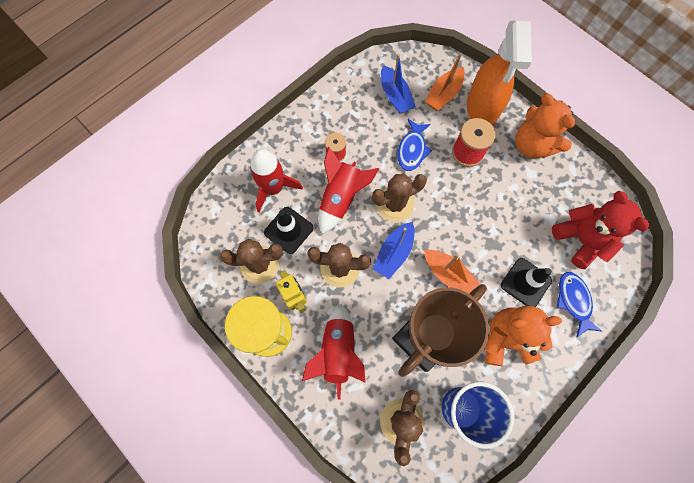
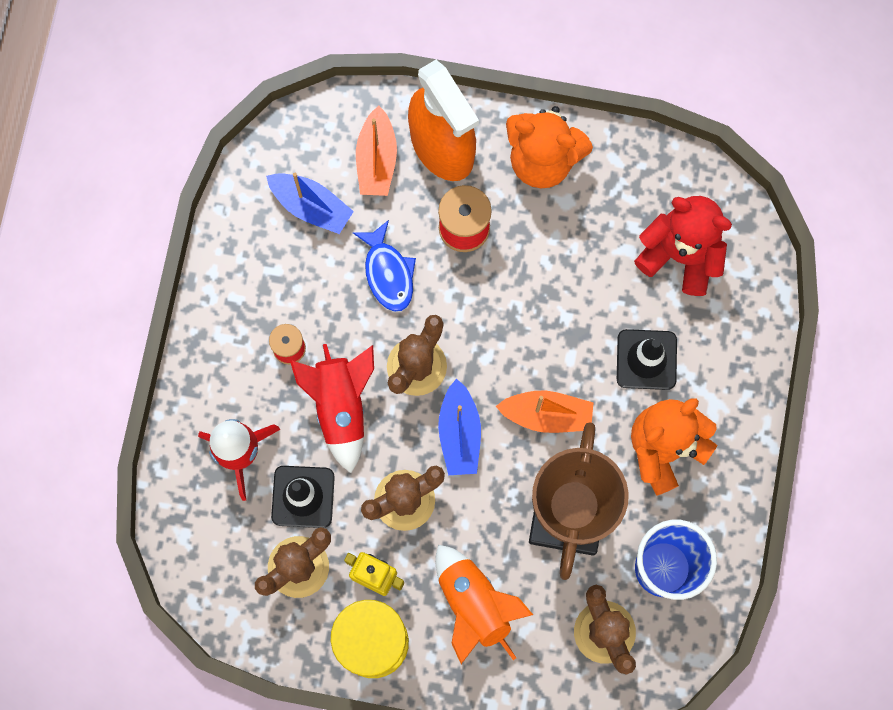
camera: 35 degrees left, 5 degrees up
(337, 351) = (474, 605): red rocket -> orange rocket
(573, 301) = (717, 343): blue fish -> none

